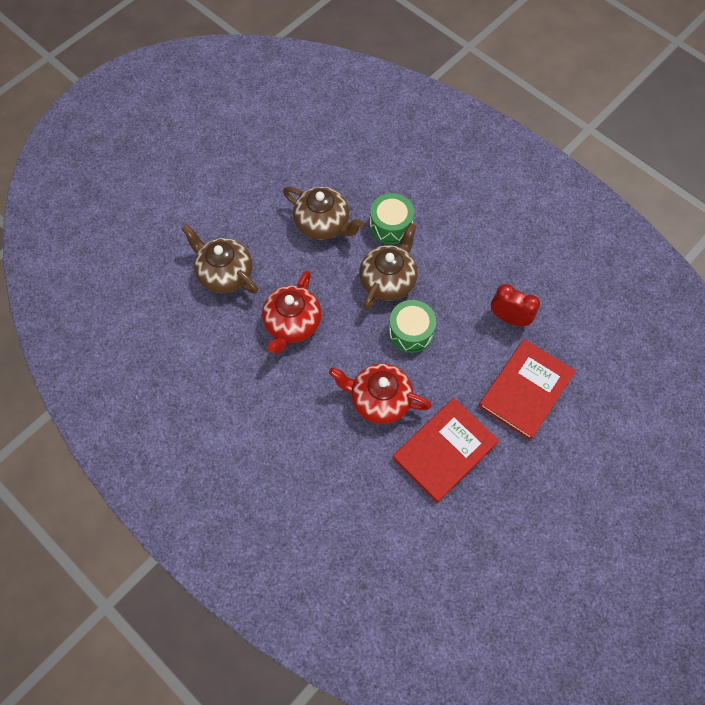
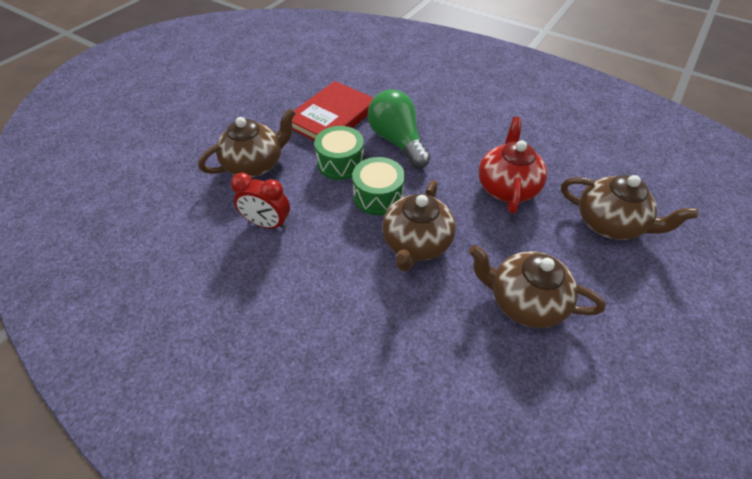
camera: 170 degrees right, 15 degrees down
(379, 399) = (397, 141): red teapot -> green light bulb
(391, 225) = (431, 313): green drum -> green drum (340, 163)
(525, 390) = (255, 164): red book -> brown teapot

